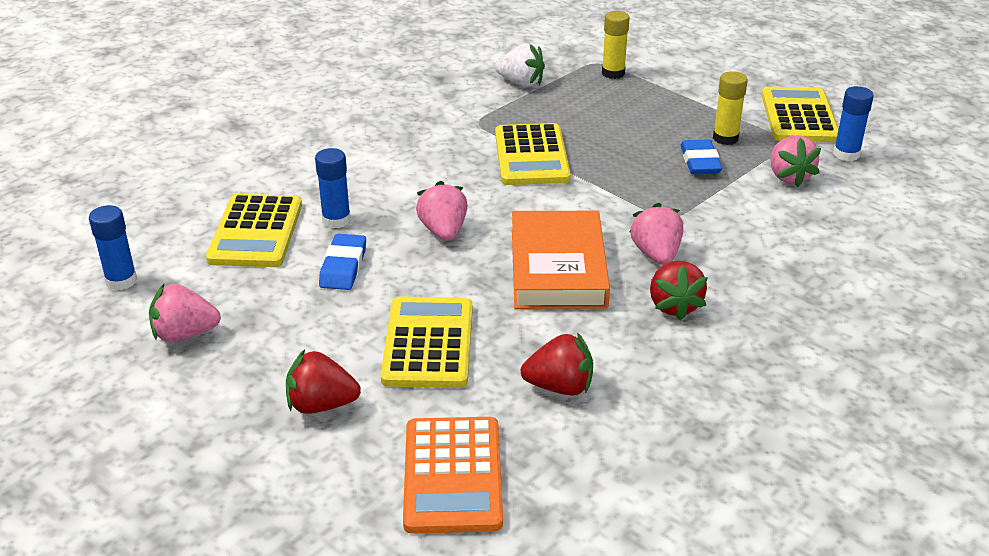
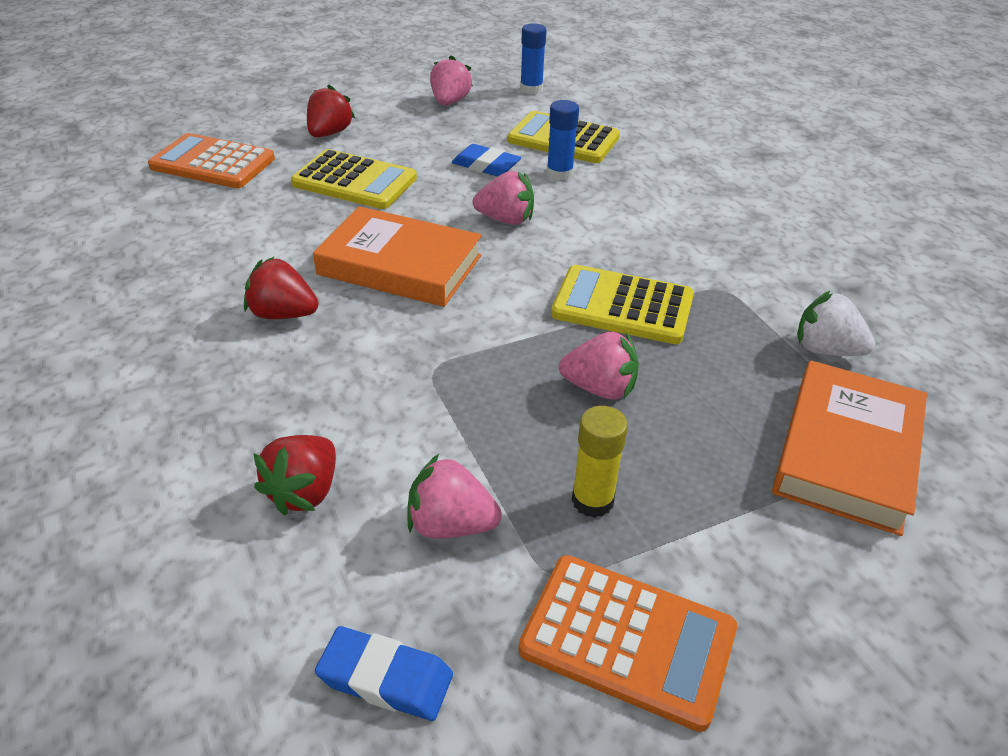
camera: 110 degrees right, 5 degrees up
(521, 83) = (826, 350): white strawberry -> white strawberry turned 75 degrees clockwise
(560, 387) = (246, 223): red strawberry -> red strawberry (304, 492)
(613, 73) = (847, 452): yellow glue stick -> orange book
(656, 254) = (371, 332): pink strawberry -> pink strawberry (599, 388)
(700, 162) = (539, 444): blue eraser -> blue eraser (385, 678)
(799, 116) = (627, 640): yellow calculator -> orange calculator
(846, 154) = (472, 640): blue glue stick -> none

